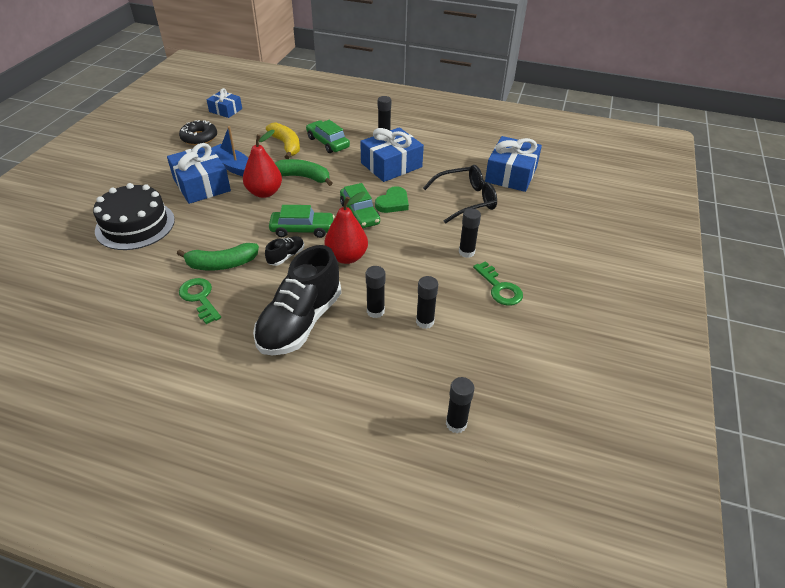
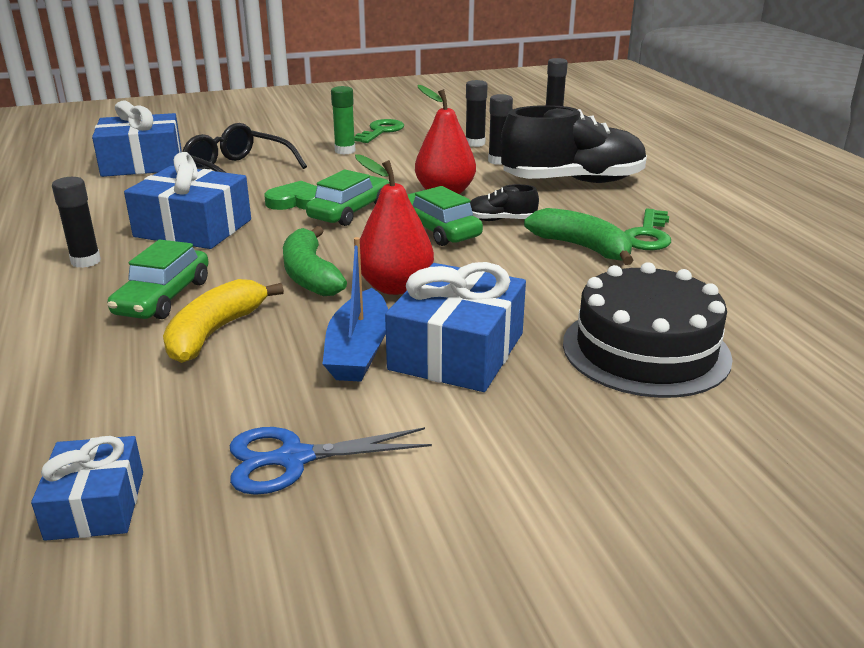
camera: 125 degrees left, 15 degrees down
(199, 138) = (293, 459): black donut -> blue scissors
(466, 252) = (345, 151): black glue stick -> green glue stick

